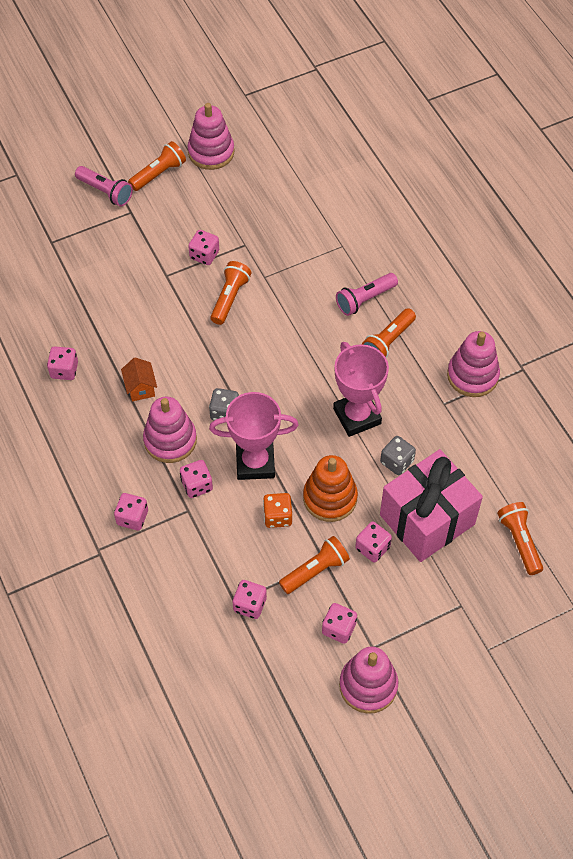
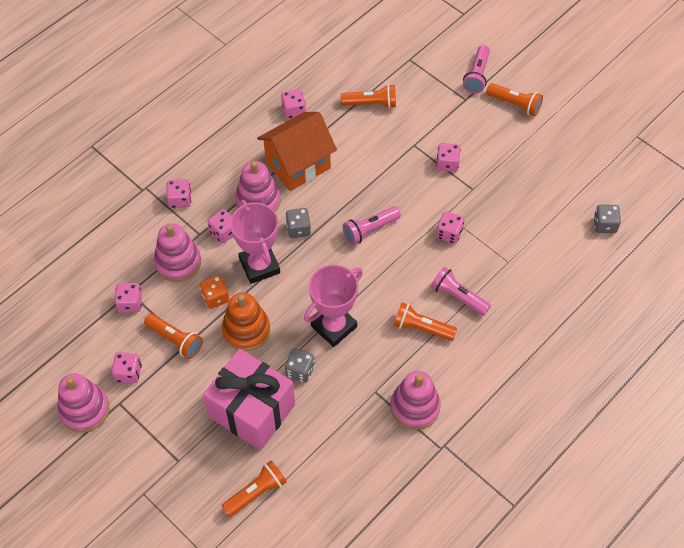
camera: 70 degrees right, 0 degrees up
(140, 388) = (298, 165): orange house -> orange house, size x2.20
(211, 152) = (558, 132): pink stacking toy -> pink stacking toy (178, 262)
(229, 298) = (412, 196): orange flashlight -> orange flashlight (371, 103)
(254, 348) = (370, 230): none -> pink flashlight
(334, 157) = (604, 225): none -> grey dice
(372, 548) = (210, 376): pink dice -> pink dice (449, 233)

